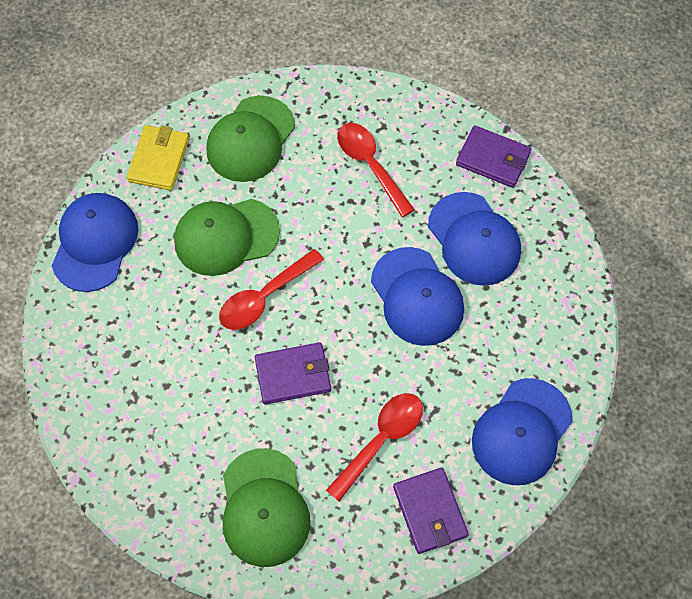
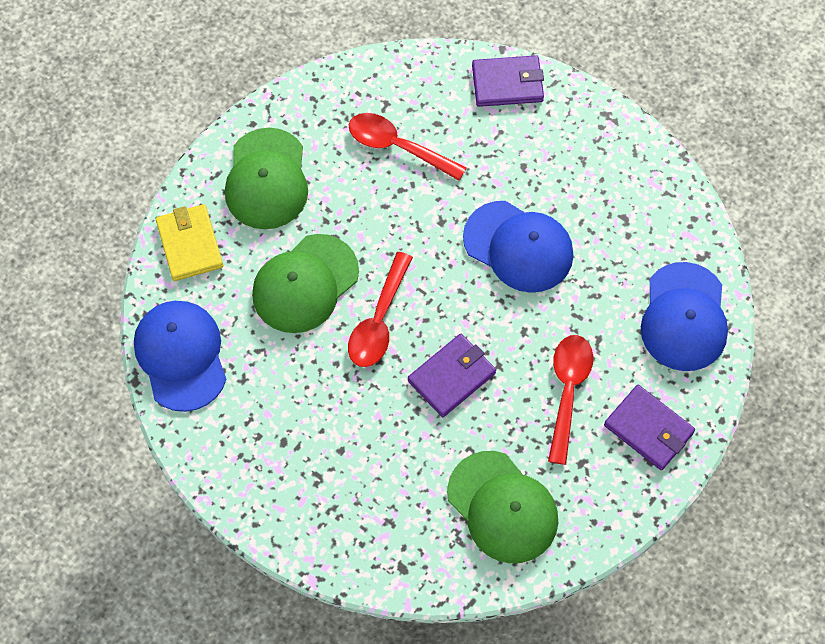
camera: 30 degrees left, 0 degrees up
(474, 239) = (537, 167): blue cap -> none

